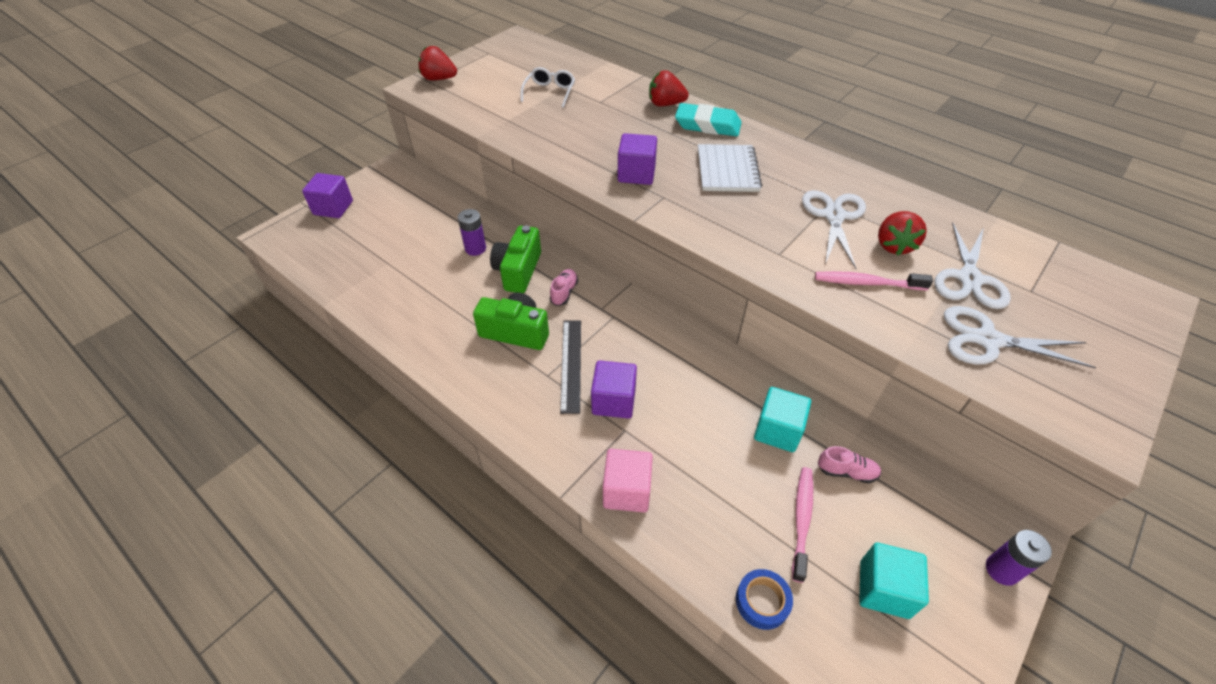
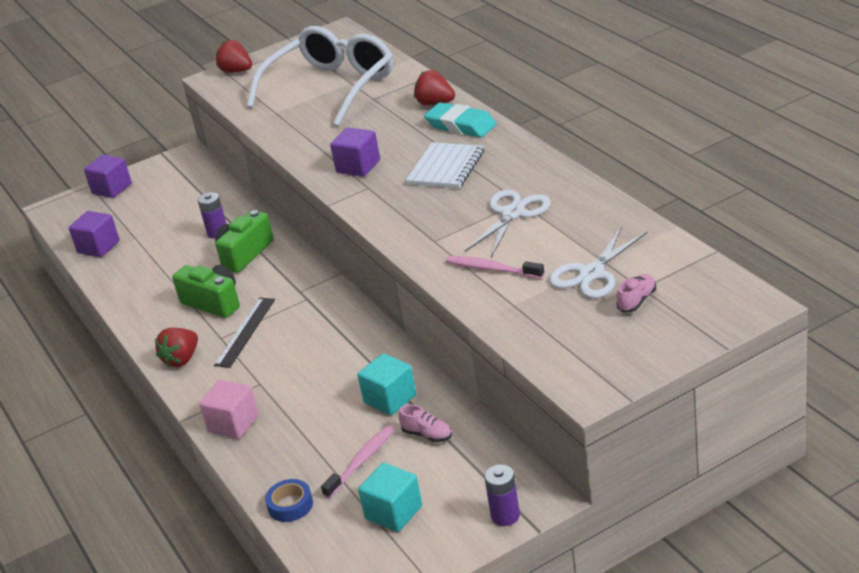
camera: 25 degrees right, 15 degrees down
(549, 92) = (331, 88): white glasses -> white glasses, size x2.48
(564, 292) = (274, 275): pink shoe -> pink shoe (637, 301)
(613, 401) = (264, 362): purple cube -> purple cube (98, 247)
(893, 245) = (546, 242): red strawberry -> red strawberry (182, 359)
(988, 340) = (559, 320): white scissors -> none

